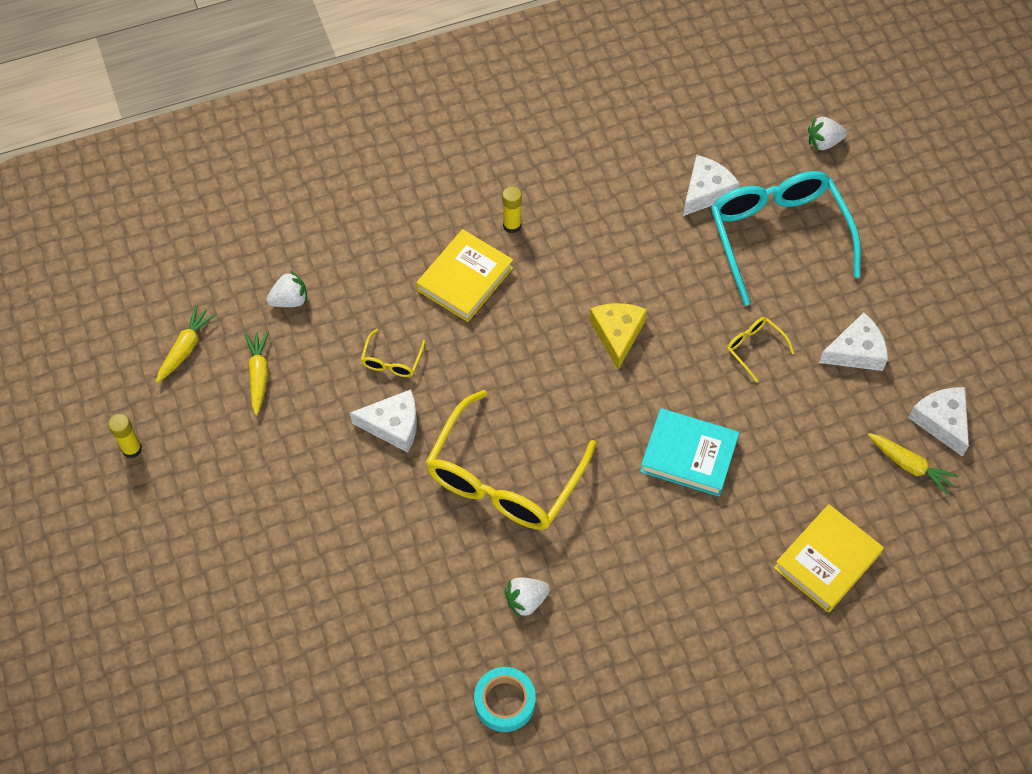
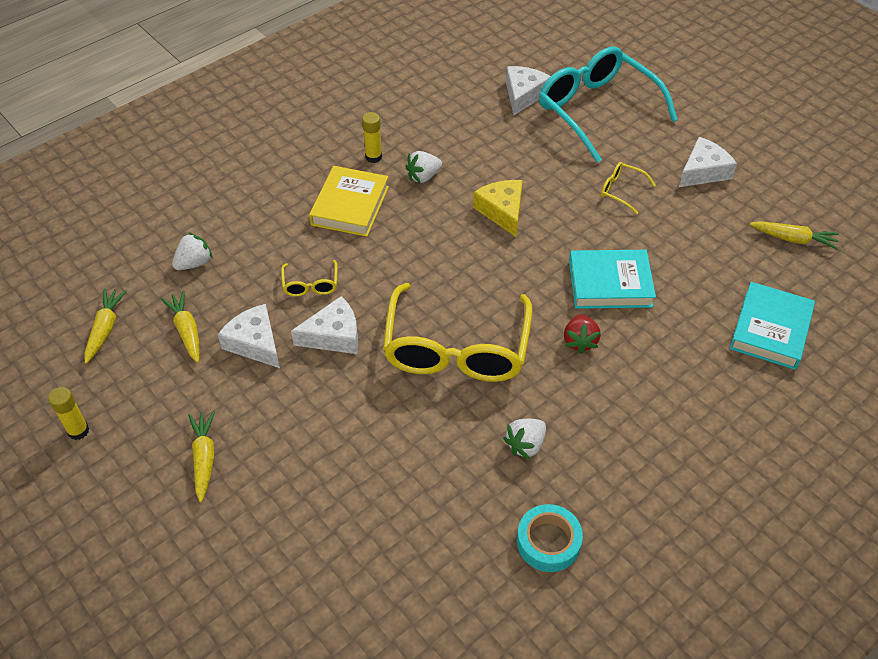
camera: 20 degrees left, 10 degrees down
(232, 514) = (204, 458): none -> yellow carrot
(627, 510) = (579, 341): none -> red strawberry
(823, 142) = (597, 42): white strawberry -> white strawberry (423, 176)
(827, 561) = (770, 329): yellow book -> turquoise book
(941, 421) = (798, 201): white cheese -> white cheese (255, 343)

